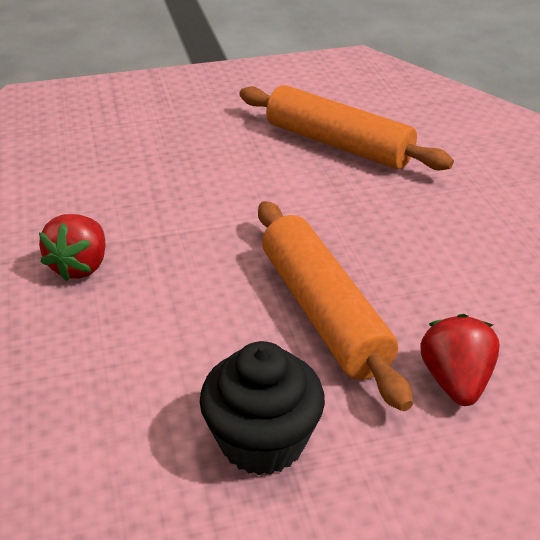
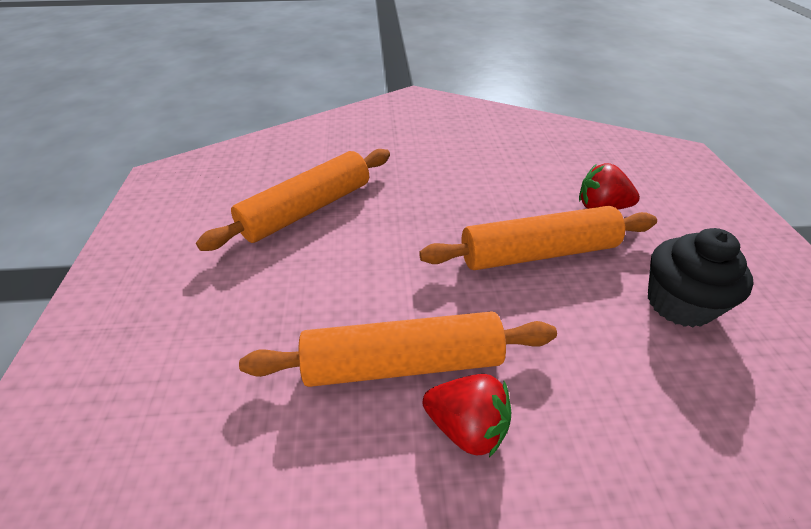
camera: 80 degrees left, 5 degrees up
(144, 226) = (402, 363): none -> orange rolling pin

